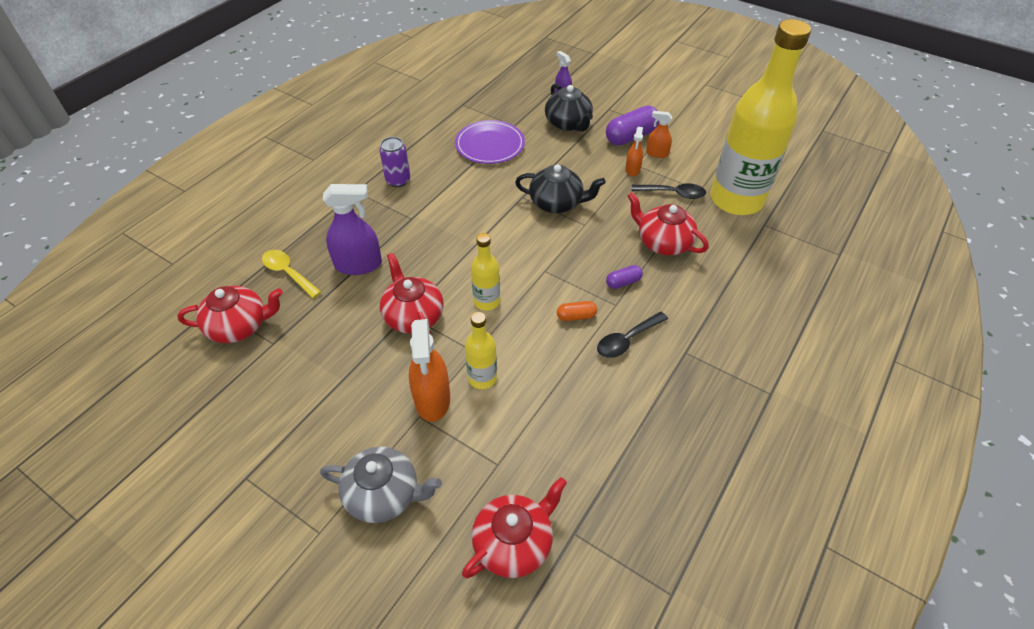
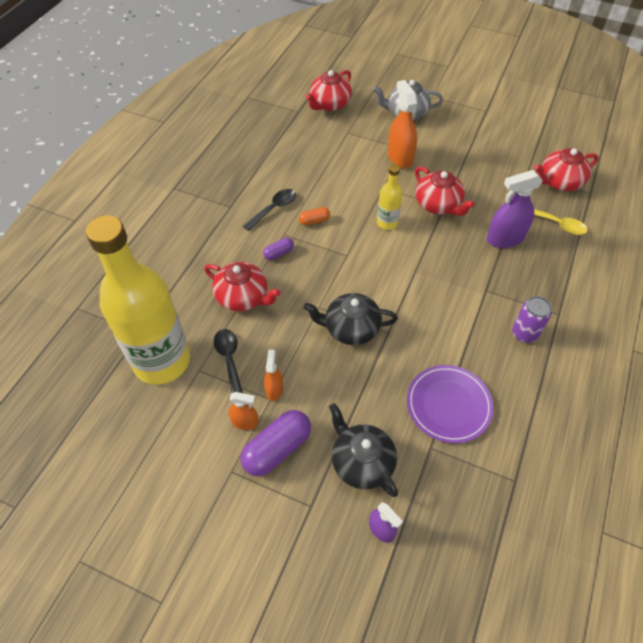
camera: 170 degrees right, 5 degrees up
(482, 378) = (372, 172): yellow bottle -> none
(673, 193) = (229, 360): black spoon -> black spoon turned 75 degrees clockwise

